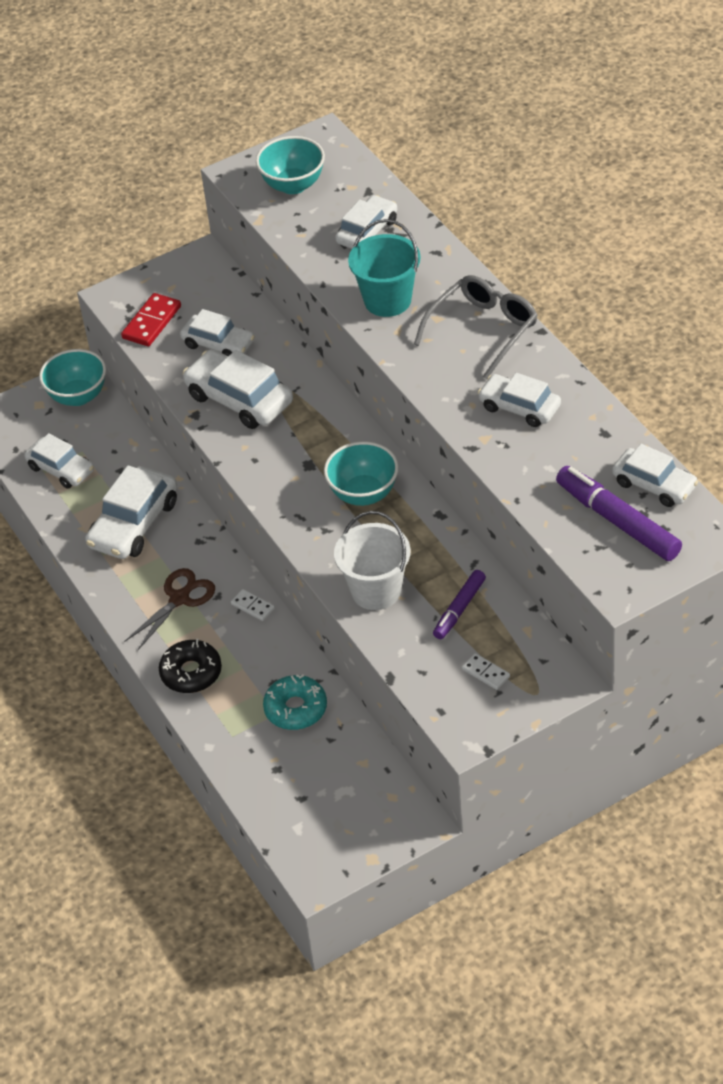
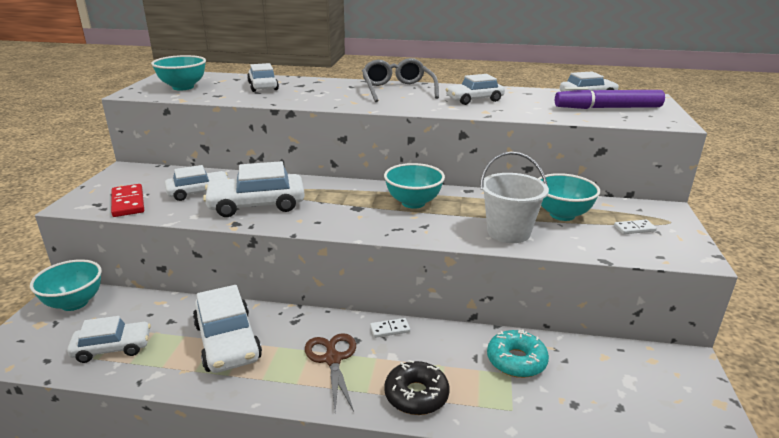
camera: 55 degrees left, 20 degrees down
(387, 300) = (325, 97): turquoise bucket -> none
(459, 609) = (562, 215): purple marker -> turquoise bowl

